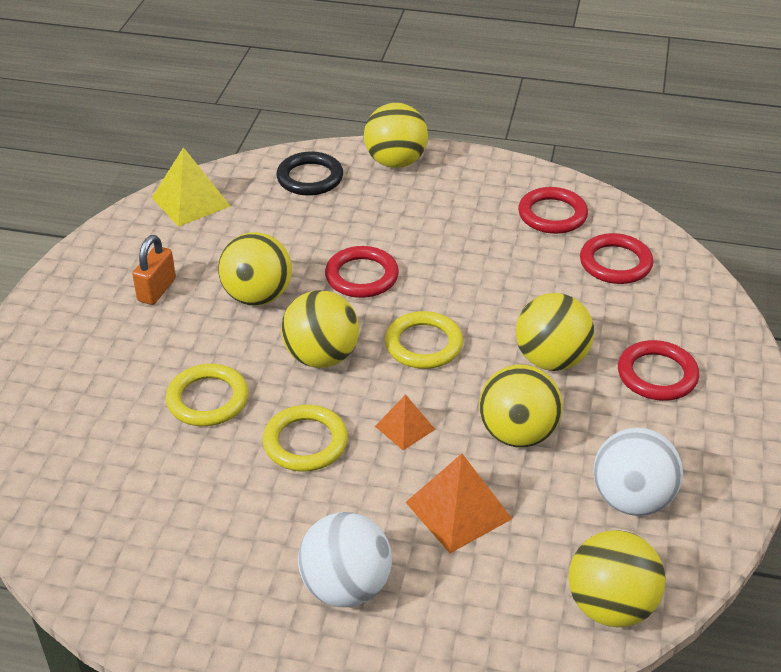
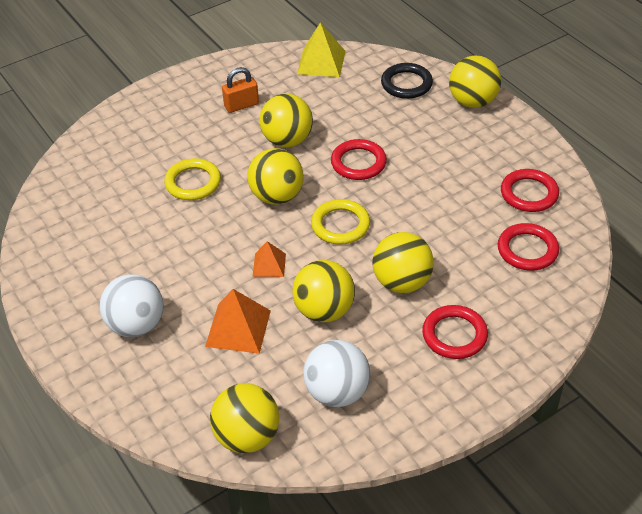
camera: 45 degrees right, 5 degrees up
(305, 442) = (210, 238): yellow ring -> none

